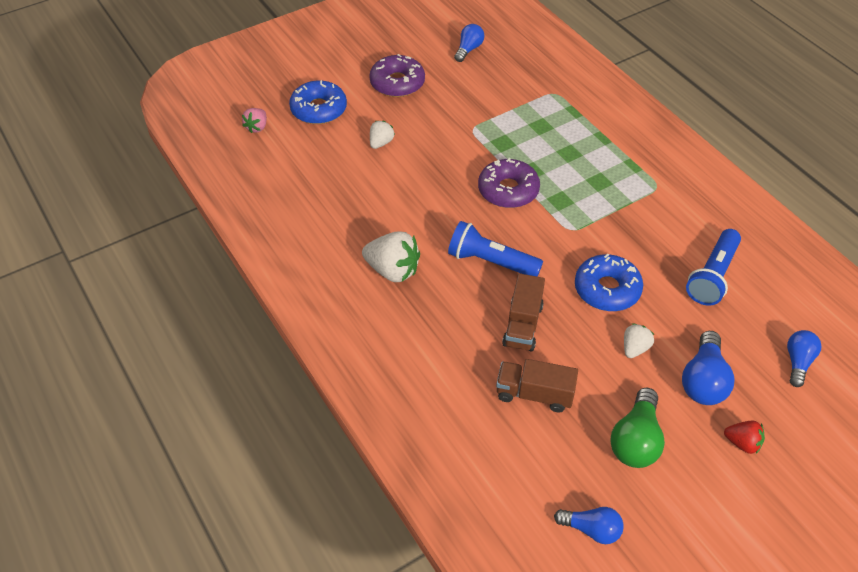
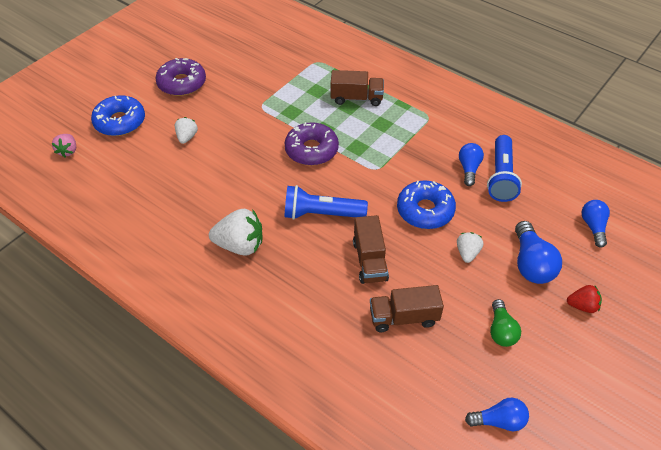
camera: 20 degrees left, 0 degrees up
(468, 49) = (232, 42): blue light bulb -> blue light bulb (469, 169)
(582, 145) = (356, 98): none -> brown truck
(636, 440) = (501, 330): green light bulb -> green light bulb, size x0.66

